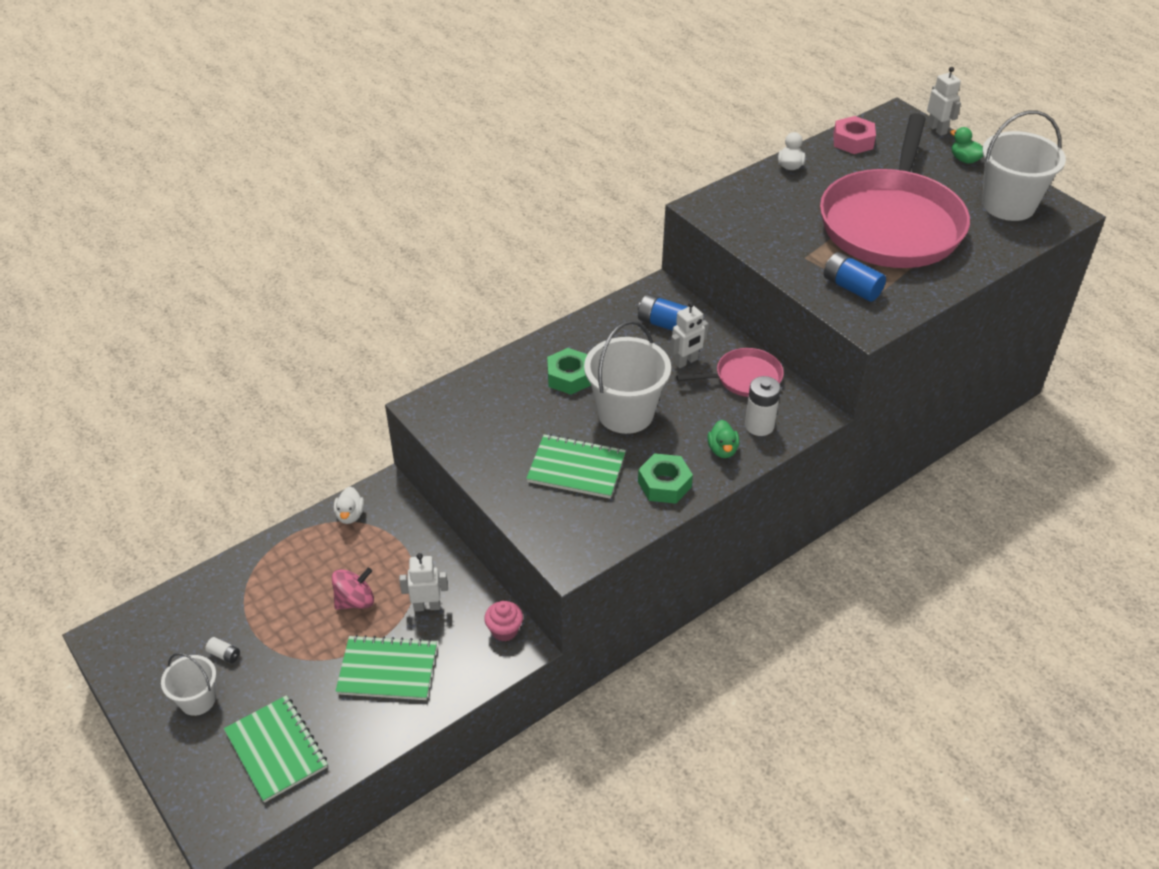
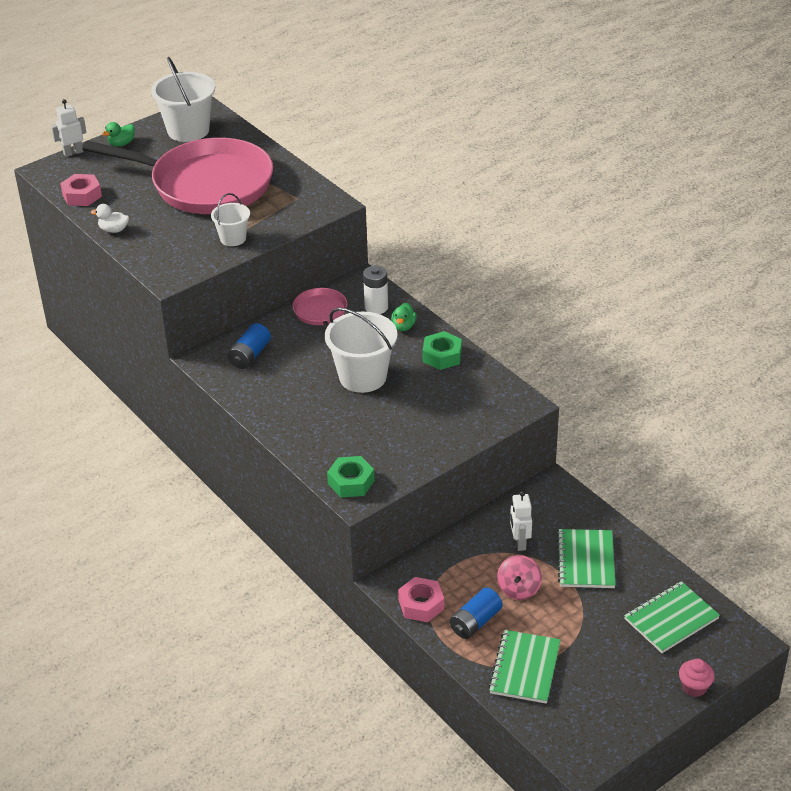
camera: 90 degrees left, 5 degrees down
(197, 700) = (634, 679): white bucket -> white bucket (233, 238)
(224, 654) = (586, 669): white battery -> none
(350, 515) = (421, 605): white duck -> pink nut
(355, 601) = (518, 589): pink spinning top -> pink spinning top turned 135 degrees counterclockwise
(504, 630) = (538, 495): pink cupcake -> pink cupcake (694, 687)
(569, 377) = (317, 410): green nut -> green nut (351, 482)
(576, 468) = (427, 402): green notebook -> green notebook (525, 668)
(686, 361) = (300, 344): white robot -> none
(722, 450) = (403, 326): green duck -> green duck turned 105 degrees clockwise
(851, 287) = (287, 208): blue battery -> blue battery (475, 622)

